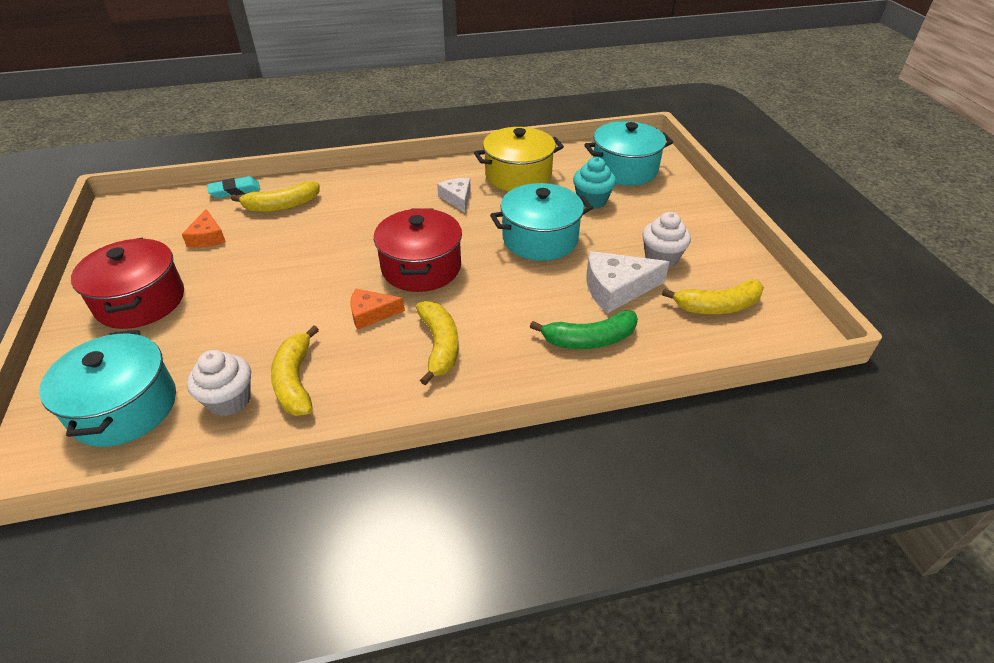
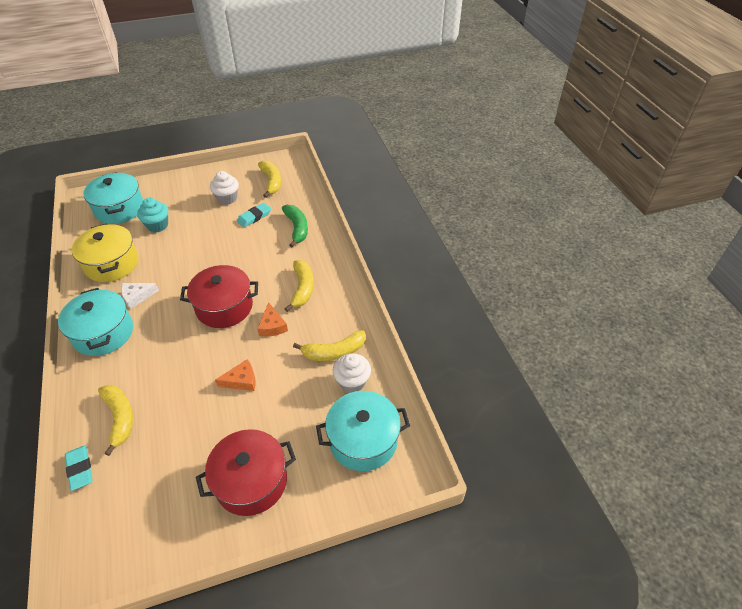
camera: 95 degrees left, 5 degrees up
(207, 237) = (162, 464): orange cheese -> orange cheese (241, 380)
(439, 346) = (302, 288): yellow banana -> yellow banana turned 105 degrees clockwise
(540, 239) = (199, 249): turquoise pot -> turquoise pot (103, 333)
(616, 289) = (254, 217): white cheese -> turquoise eraser

